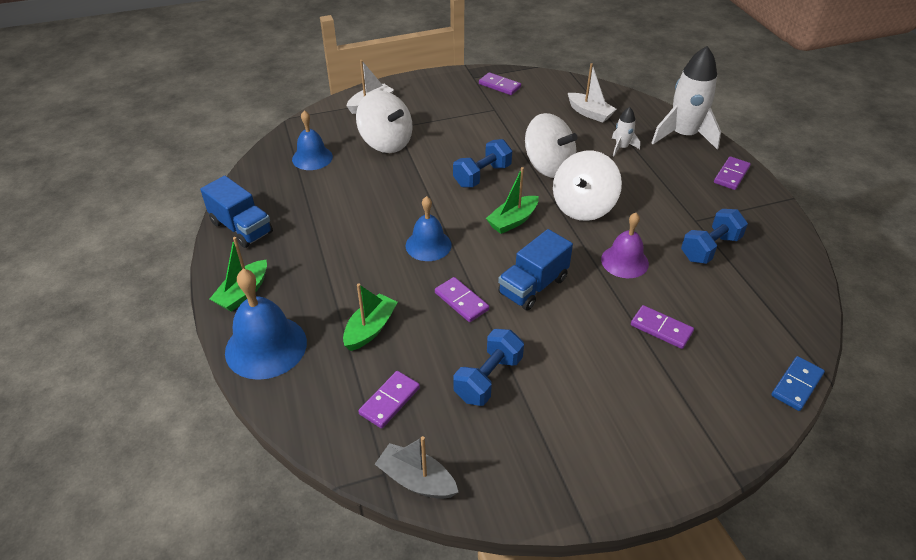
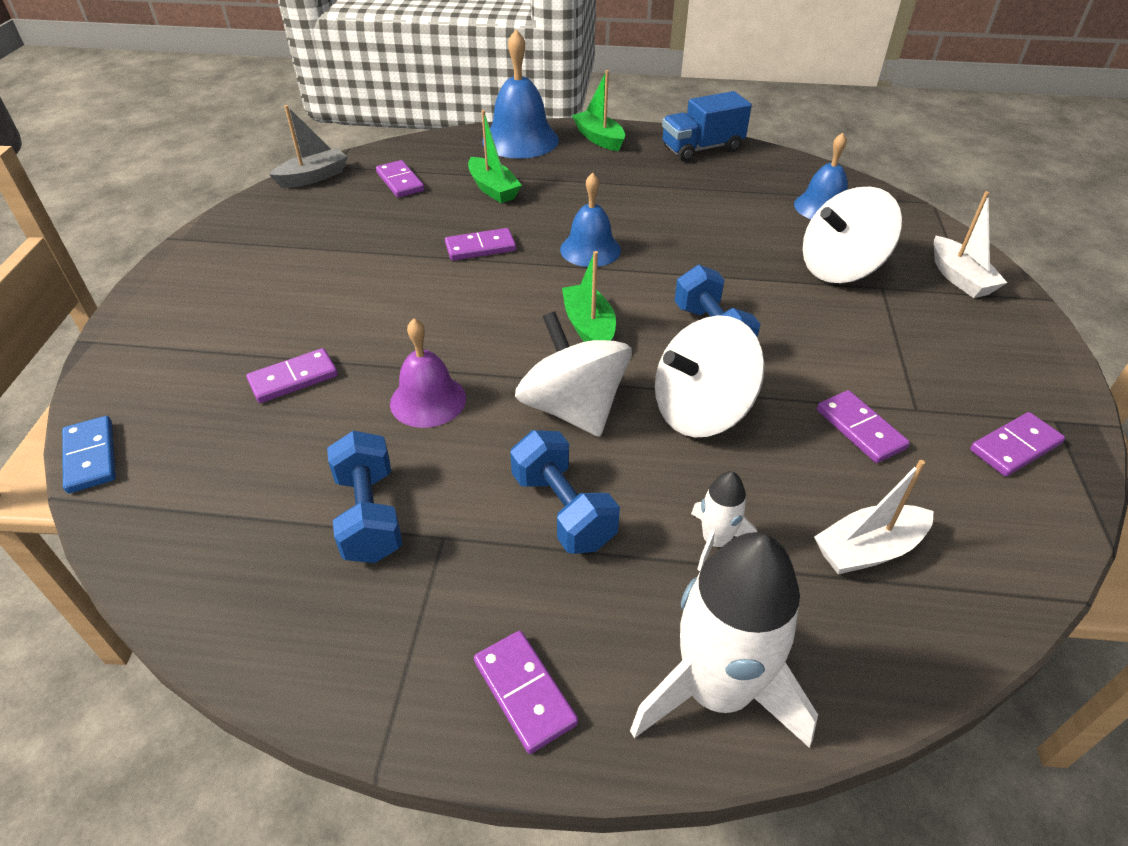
camera: 115 degrees right, 0 degrees up
(488, 378) = (366, 235): blue dumbbell -> blue dumbbell (563, 510)
(521, 122) = (860, 429): none -> purple domino
(533, 286) = (457, 303): blue truck -> none

